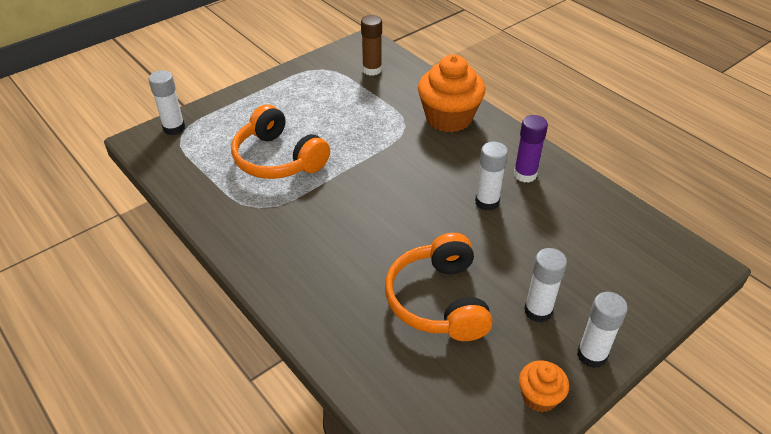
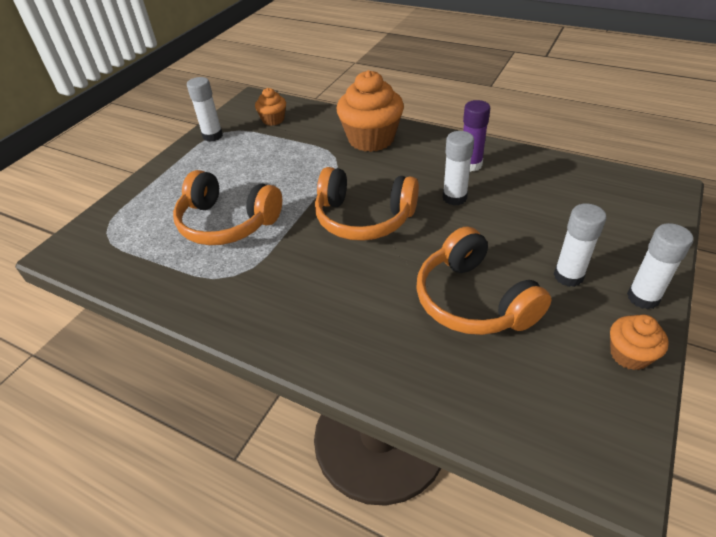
camera: 20 degrees left, 0 degrees up
(174, 128) = (94, 228): white glue stick -> white glue stick (212, 136)
(372, 70) = (273, 120): brown glue stick -> orange cupcake
(393, 194) = (364, 218): none -> orange headphones

